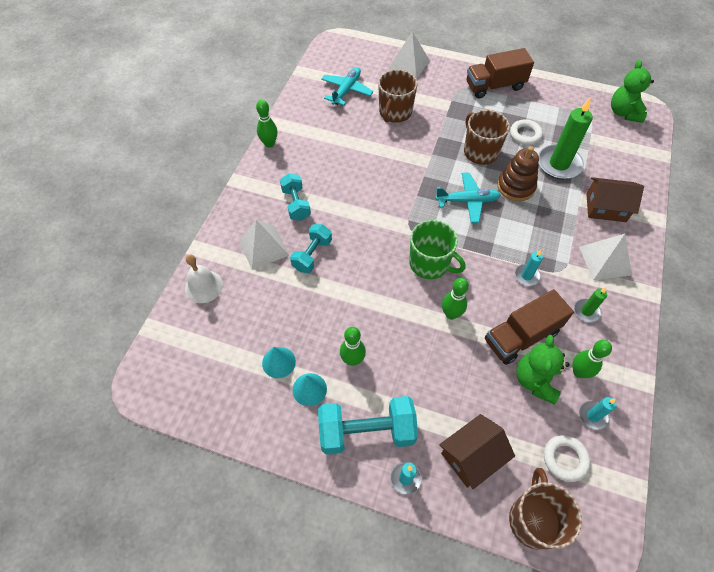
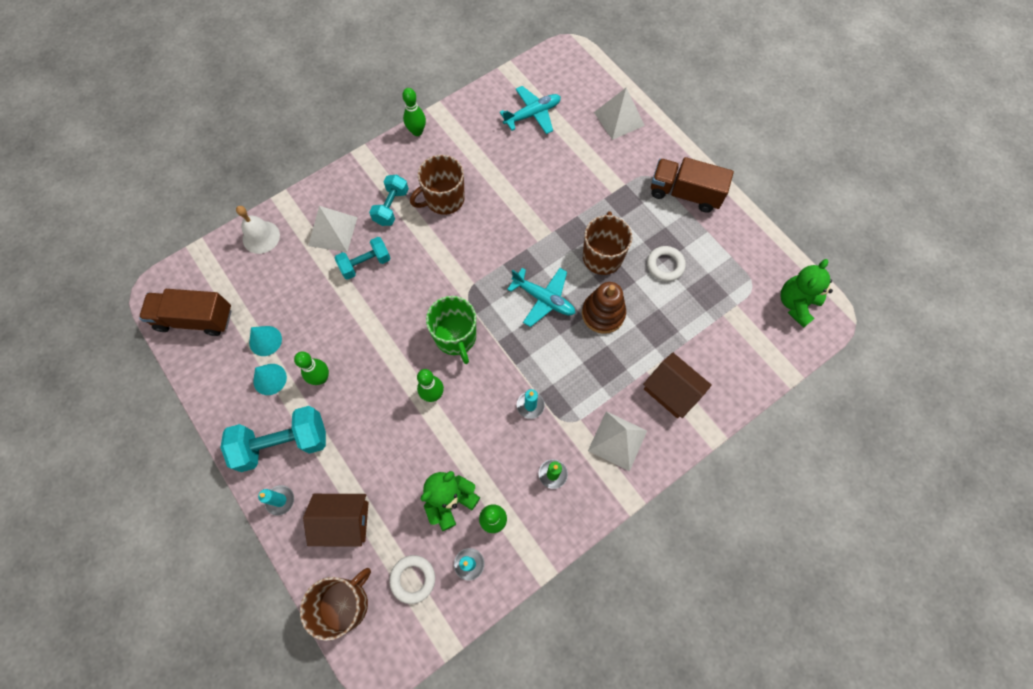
camera: 35 degrees right, 10 degrees up
(366, 431) = (283, 443): turquoise dumbbell -> turquoise dumbbell turned 45 degrees counterclockwise
(395, 112) = (558, 165): brown mug -> brown mug (444, 199)
(521, 336) = (474, 455): brown truck -> brown truck (195, 319)
(559, 164) = (669, 317): green candle -> none

